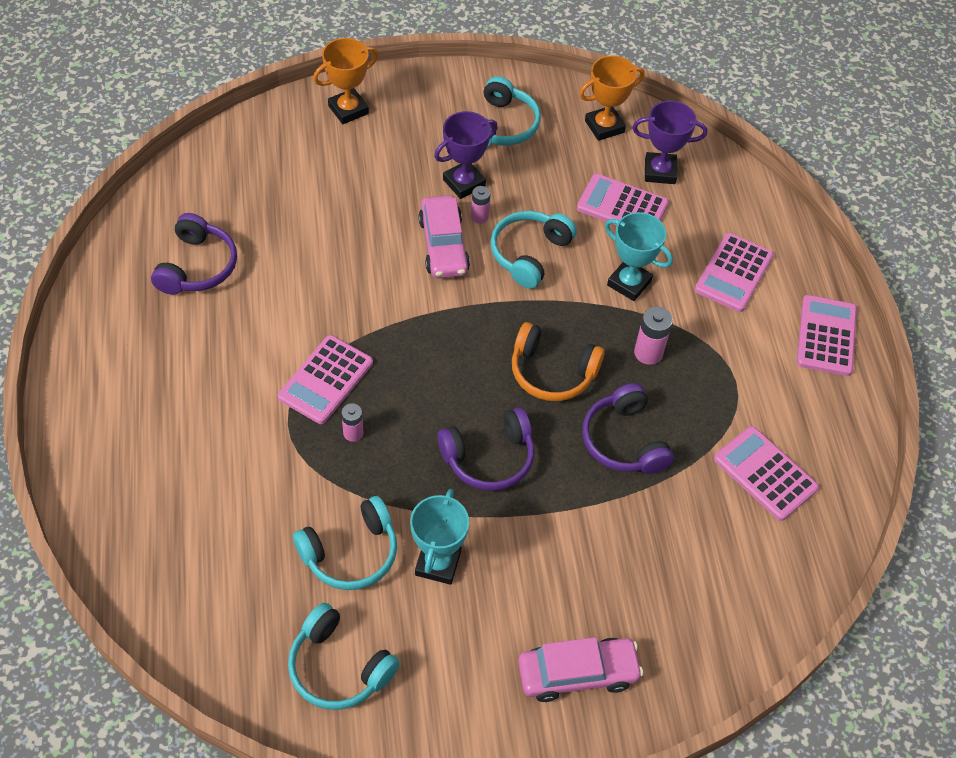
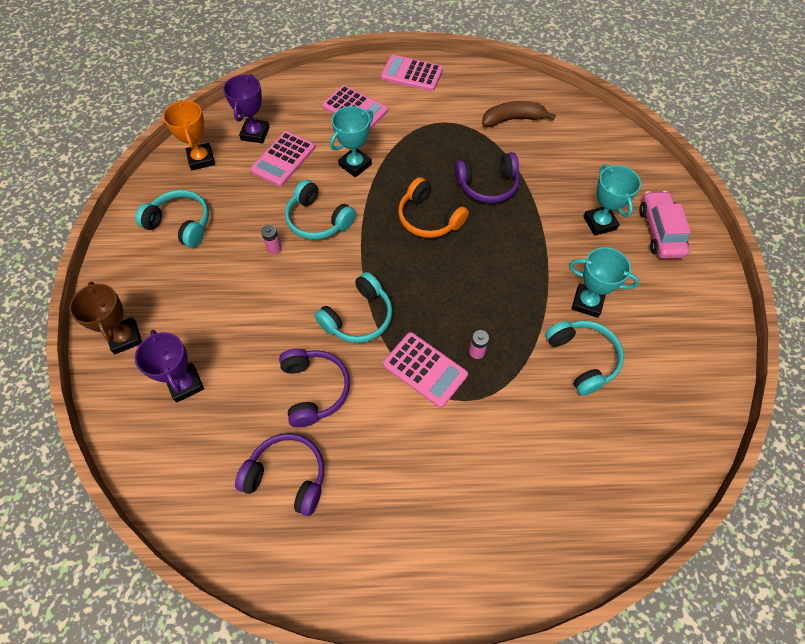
camera: 80 degrees left, 5 degrees up
(338, 667) = (675, 371): turquoise headphones -> turquoise headphones (358, 317)
(348, 110) = (125, 337): orange trophy -> brown trophy
(443, 245) = (299, 276): pink car -> none
(464, 183) = (236, 256): purple trophy -> purple trophy (185, 384)
(489, 458) = (500, 263): purple headphones -> purple headphones (314, 389)
(552, 372) = (429, 218): orange headphones -> orange headphones turned 105 degrees clockwise
(579, 588) = (599, 223): none -> turquoise trophy
(648, 353) = (416, 162): pink battery -> none
(765, 474) = (513, 119): pink calculator -> brown banana

